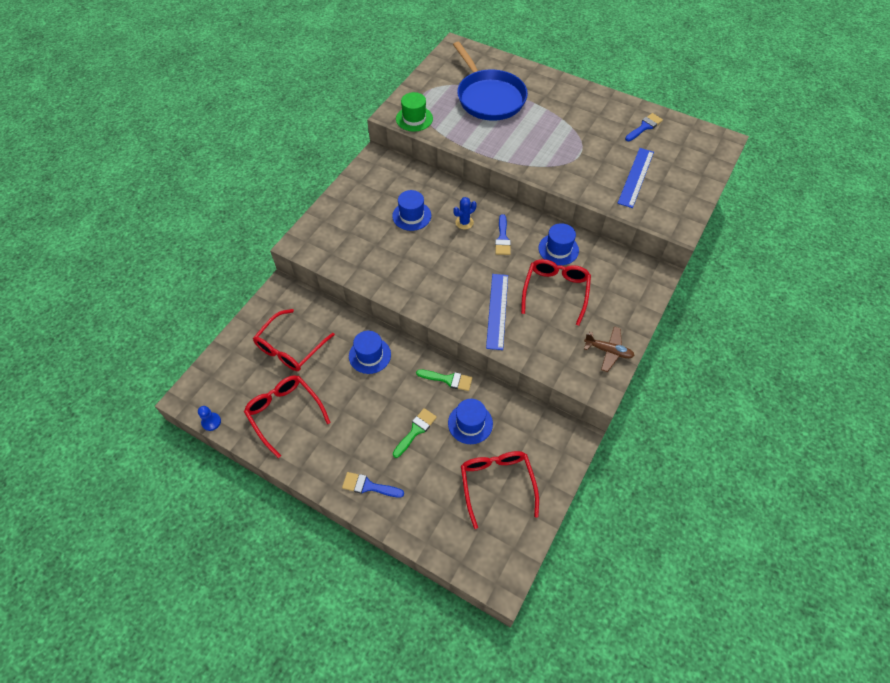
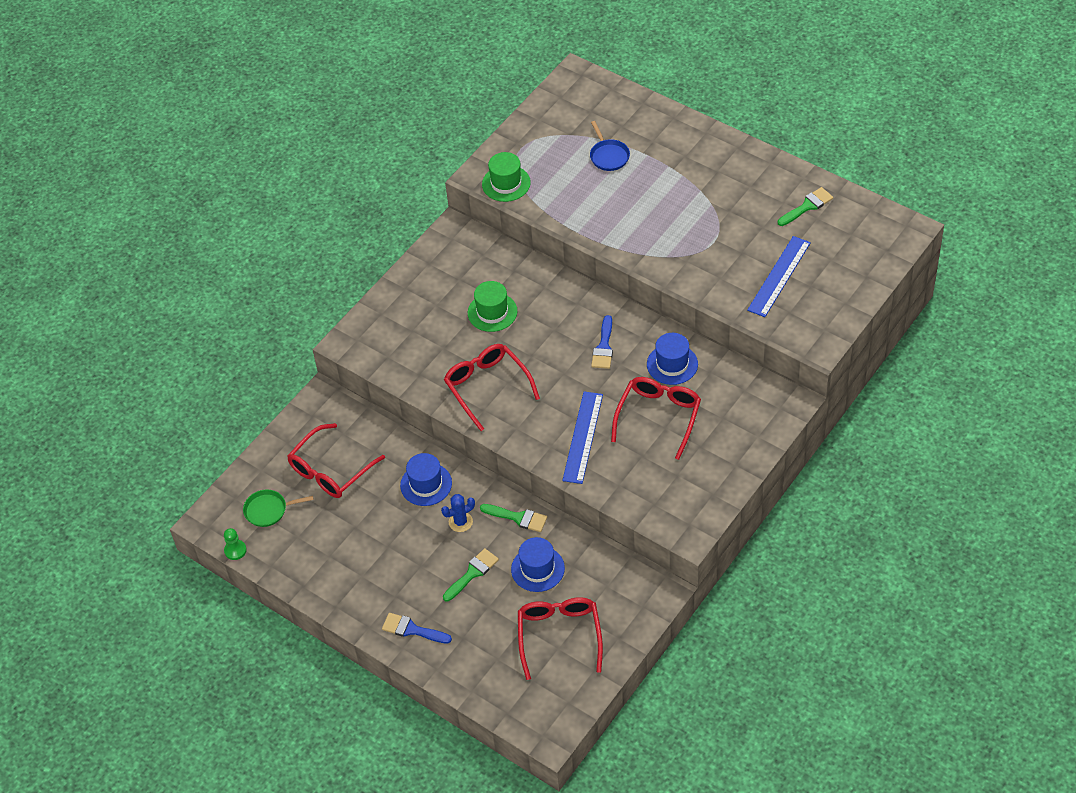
camera: 10 degrees right, 5 degrees down
(211, 422) = (235, 550): blue pawn -> green pawn
(239, 384) = (268, 510): none -> green pan
(285, 413) = (321, 546): red glasses -> red glasses (487, 387)
(411, 216) = (492, 312): blue hat -> green hat
(464, 222) = (558, 324): blue cactus -> blue cactus (460, 522)
(489, 97) = (608, 156): blue pan -> blue pan, size x0.43
(608, 351) = (709, 491): brown plane -> none
(644, 127) = (807, 206): blue brush -> green brush

